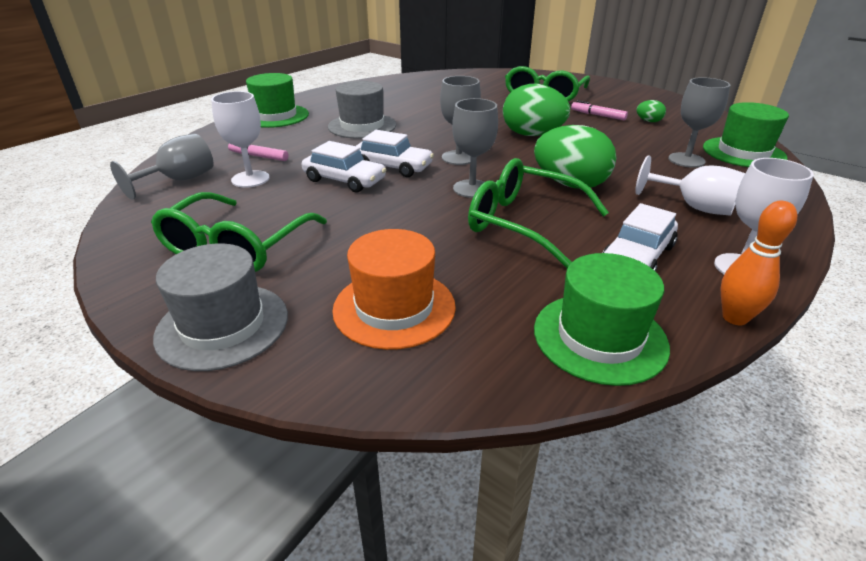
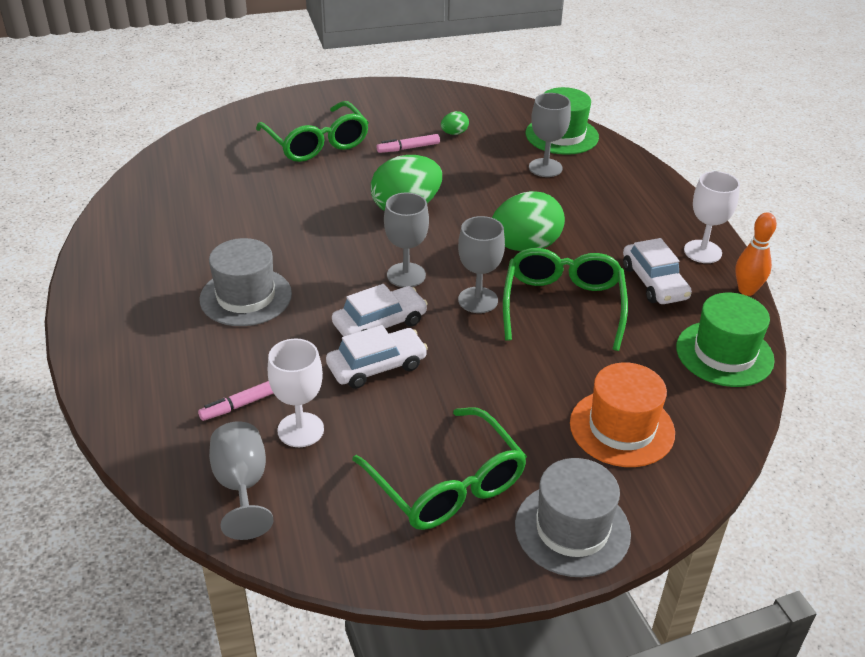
camera: 55 degrees left, 5 degrees up
(275, 116) = (121, 348): green hat -> none
(524, 223) = (563, 305): green glasses -> green glasses turned 120 degrees clockwise
(693, 207) = (616, 215): white goblet -> none

